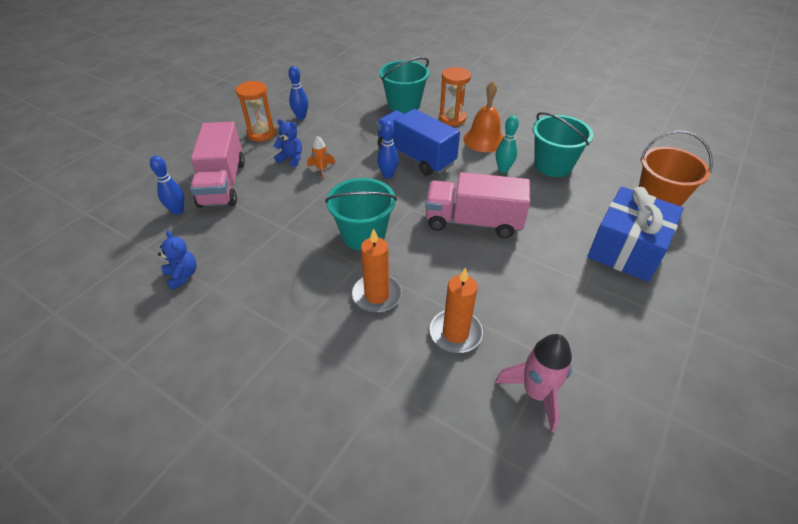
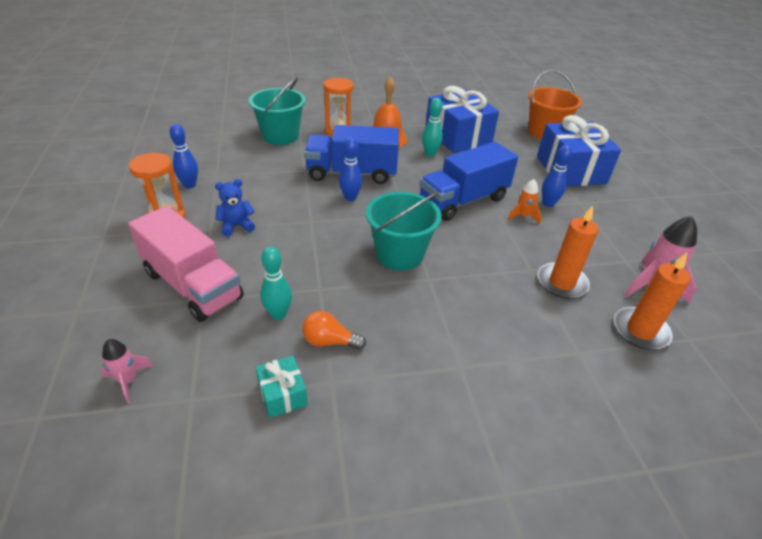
camera: 45 degrees left, 5 degrees down
(134, 219) = (128, 381): none -> pink rocket
(177, 211) = (177, 340): blue bowling pin -> blue bowling pin (548, 204)
(182, 275) = (282, 394): blue teddy bear -> turquoise gift
(240, 228) = (278, 314): none -> turquoise bowling pin
(243, 263) = (330, 341): none -> orange light bulb
(322, 169) = (282, 221): orange rocket -> orange rocket (523, 216)
(377, 295) = (476, 292): orange candle -> orange candle (640, 331)
(473, 222) = (463, 201): pink truck -> blue truck
(553, 165) = (458, 137): turquoise bucket -> blue gift

